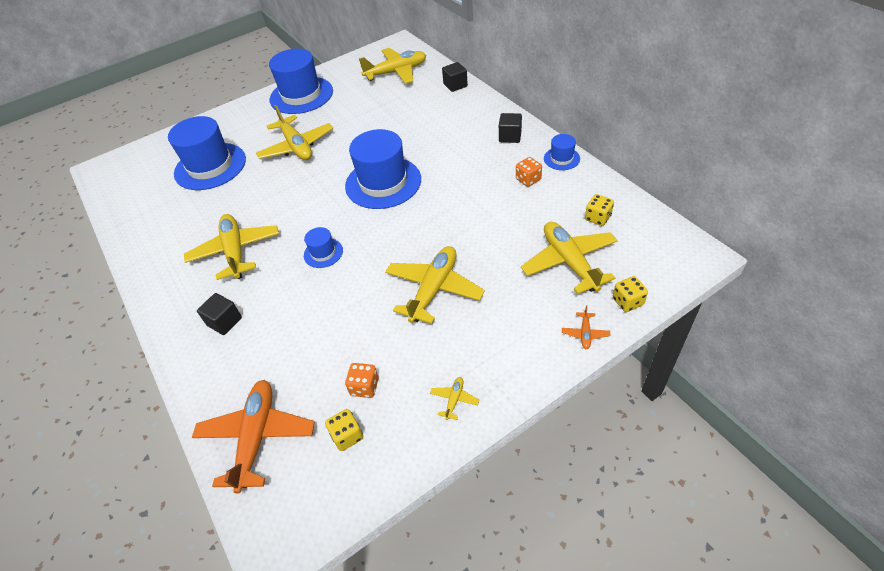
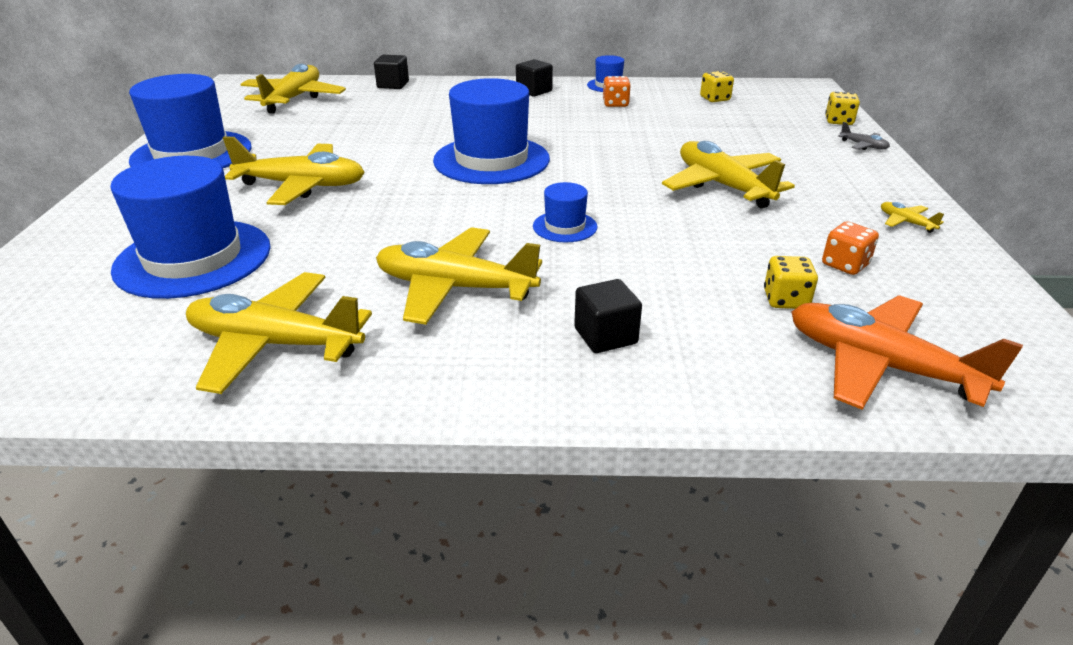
camera: 60 degrees left, 15 degrees down
(347, 436) = (920, 297): yellow dice -> yellow dice (785, 300)
(569, 262) = (760, 124): yellow plane -> yellow plane (275, 344)
(585, 333) = (863, 146): orange plane -> grey plane

